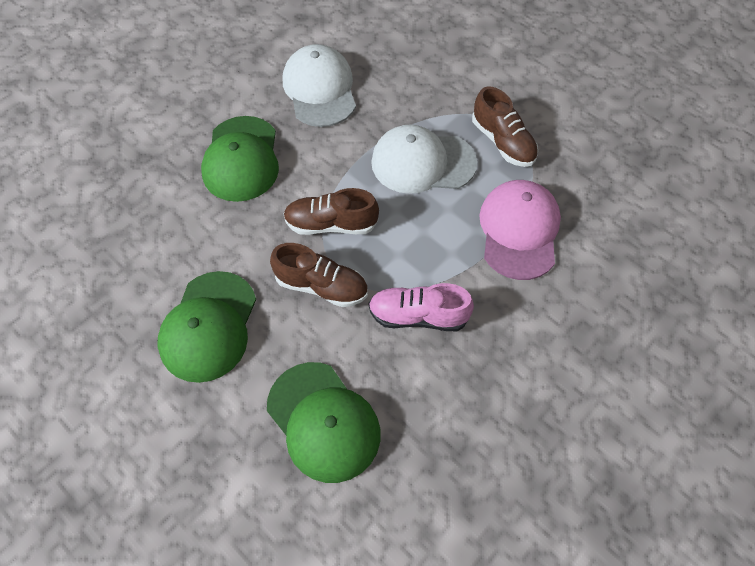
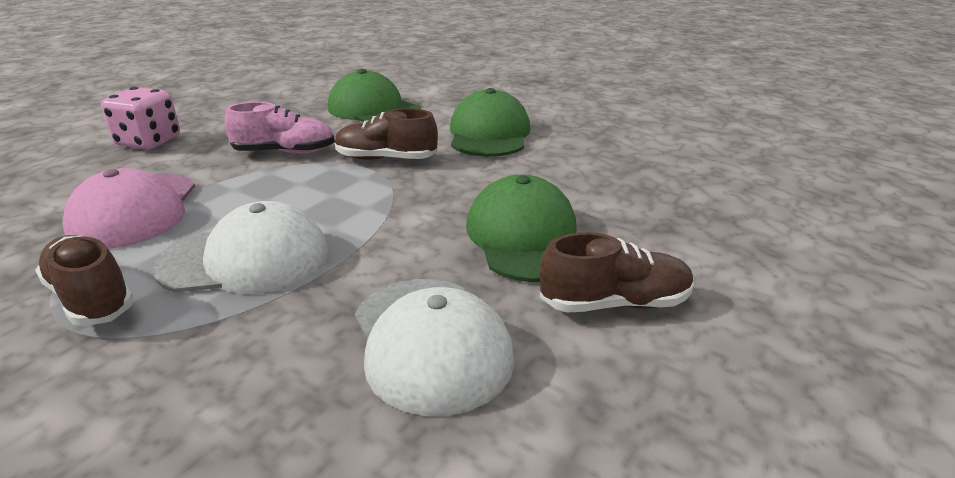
camera: 170 degrees right, 30 degrees down
(331, 224) = (382, 195): brown shoe -> brown shoe (615, 303)
(564, 364) = (149, 142): none -> pink dice

